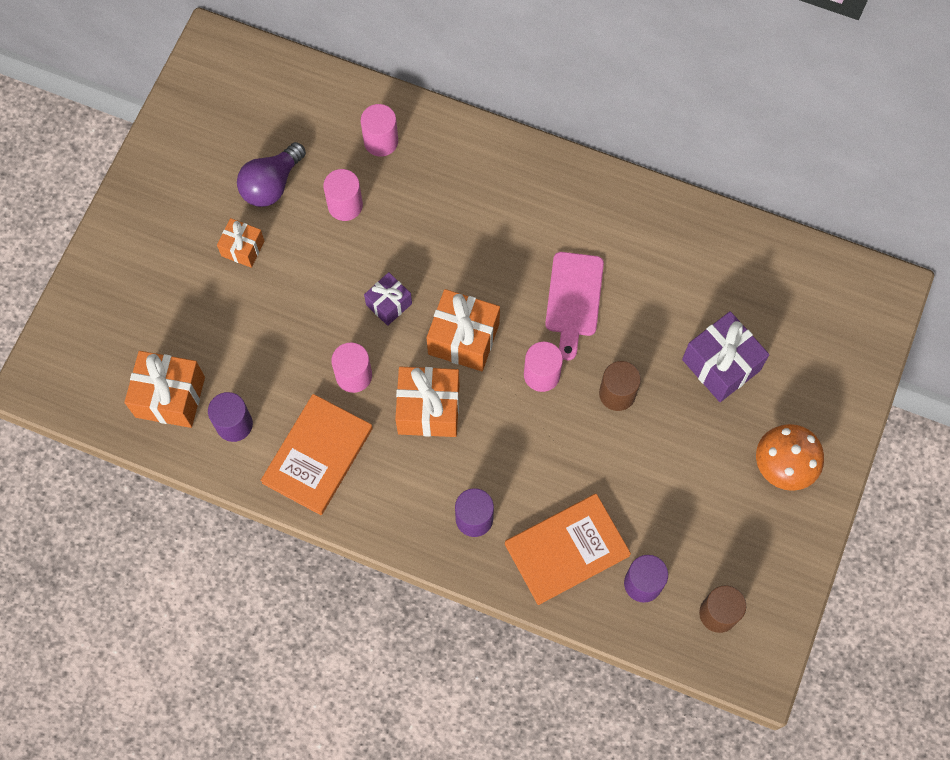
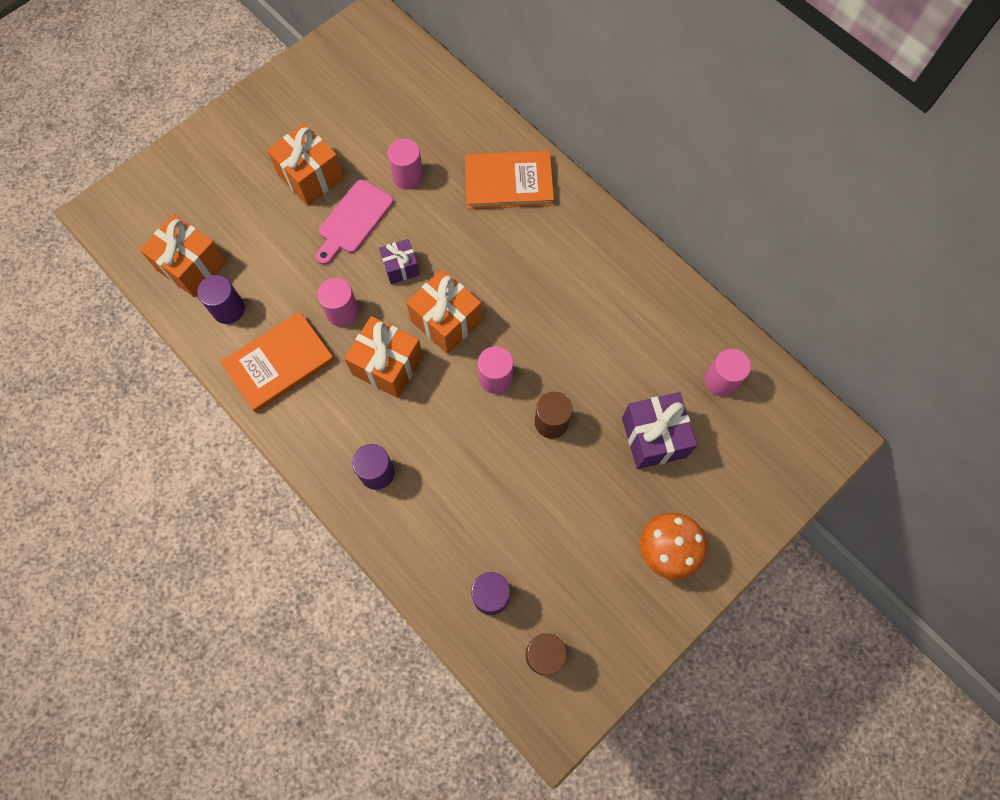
camera: 25 degrees right, 0 degrees up
(243, 248) = (310, 177): orange gift -> orange gift, size x1.68
(271, 184) = (359, 138): purple light bulb -> none
(381, 141) = (462, 139): pink cylinder -> pink cylinder (721, 380)
(566, 549) = (440, 535): orange book -> orange book (508, 182)
(574, 299) = (554, 328): pink cutting board -> pink cutting board (353, 220)

